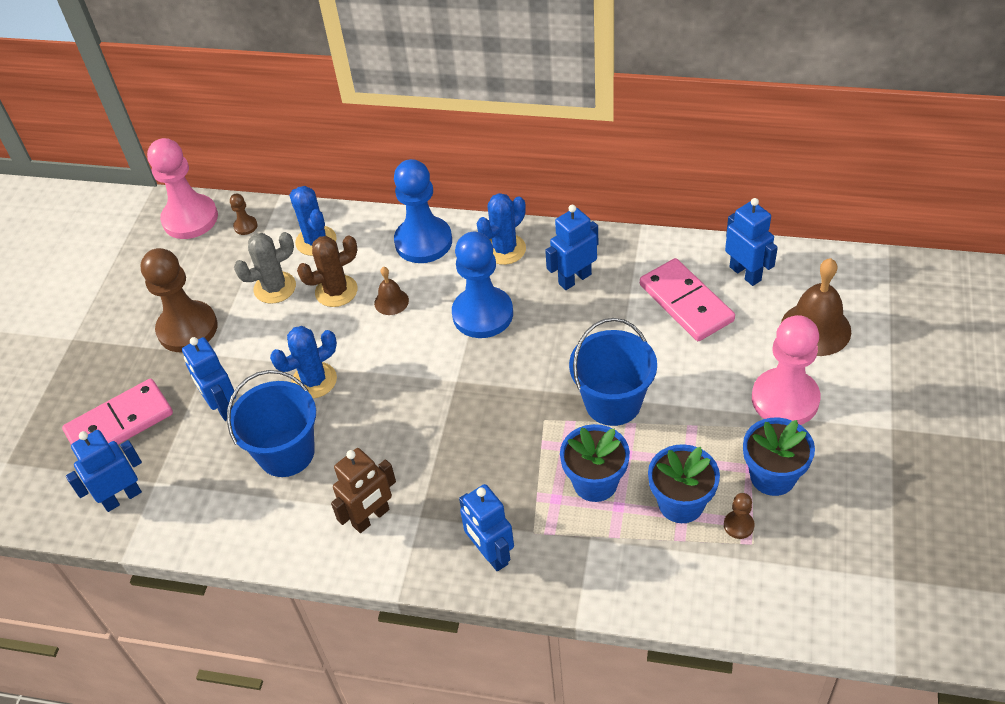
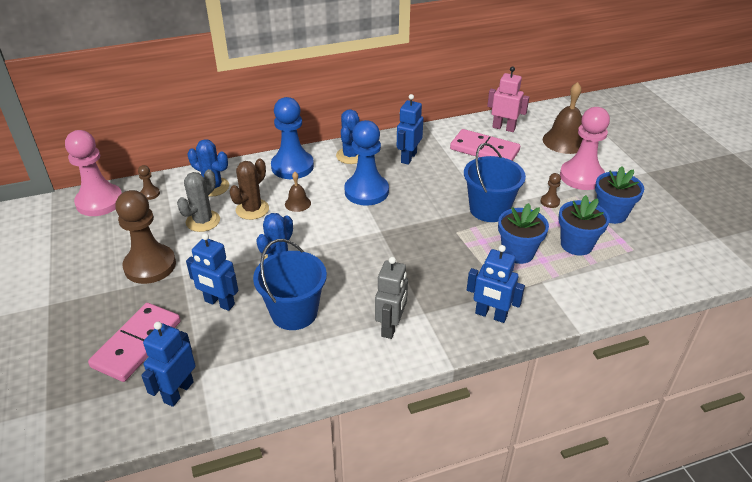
camera: 35 degrees left, 10 degrees down
(371, 518) = (391, 327): brown robot -> grey robot
(738, 525) = (617, 243): brown pawn -> brown pawn (550, 202)
(745, 273) = (503, 128): blue robot -> pink robot

